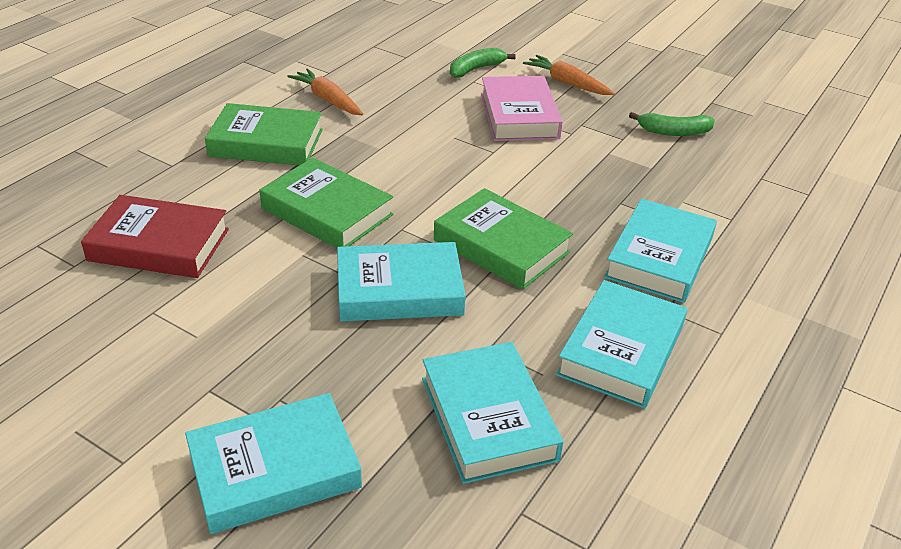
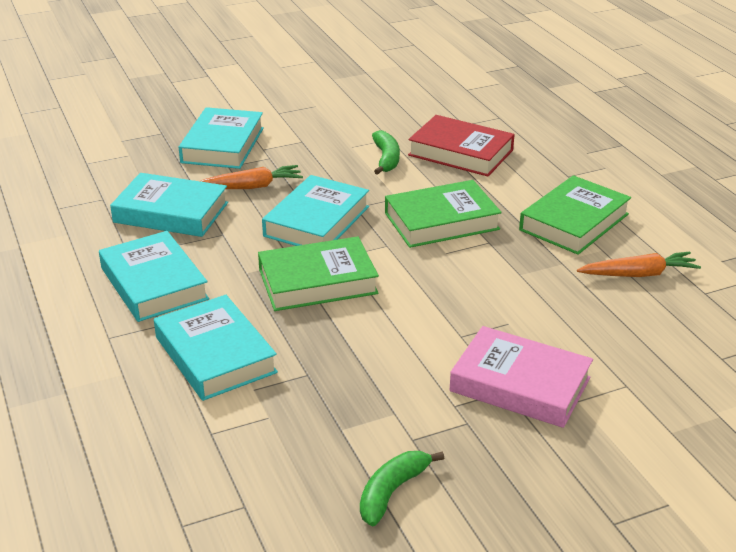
camera: 125 degrees right, 5 degrees down
(159, 245) = (461, 152): red book -> red book turned 75 degrees clockwise
(476, 69) = (658, 400): green banana -> green banana (386, 159)
(567, 83) = (575, 463): orange carrot -> orange carrot (250, 187)

